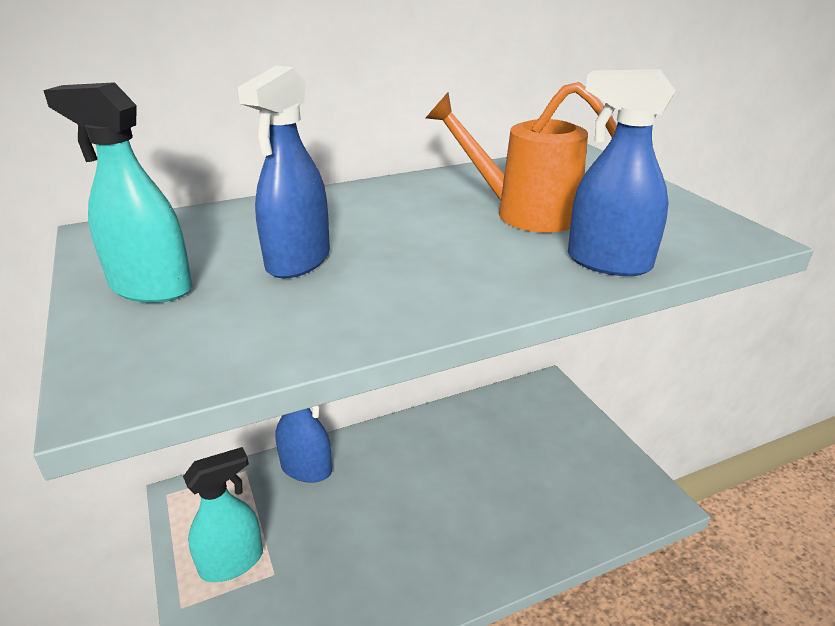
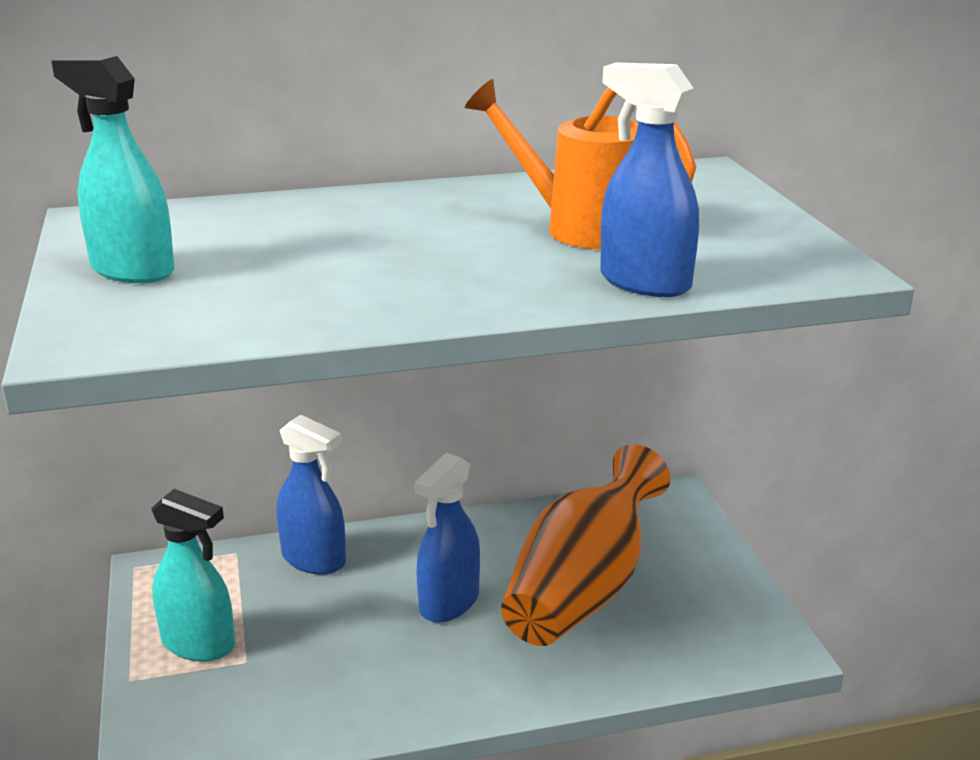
camera: 10 degrees right, 5 degrees down
(232, 562) = (198, 644): turquoise spray bottle -> turquoise spray bottle turned 45 degrees clockwise
(298, 261) = (294, 257): blue spray bottle -> blue spray bottle (449, 602)
(509, 470) = (582, 589): none -> orange vase

